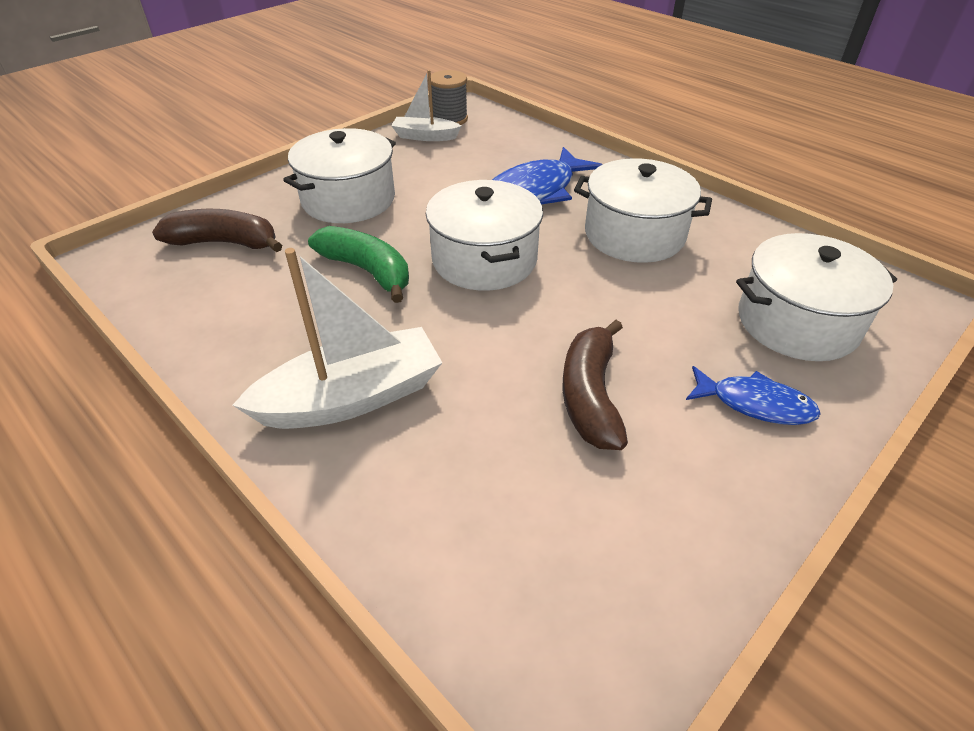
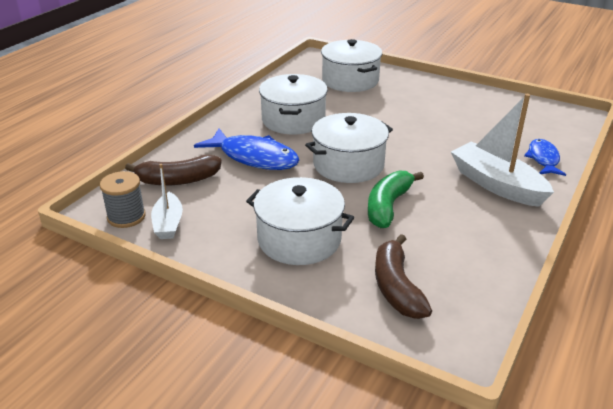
camera: 105 degrees left, 10 degrees down
(590, 395) = (438, 123): brown banana -> brown banana (177, 180)
(755, 404) = (413, 90): blue fish -> blue fish (543, 159)

